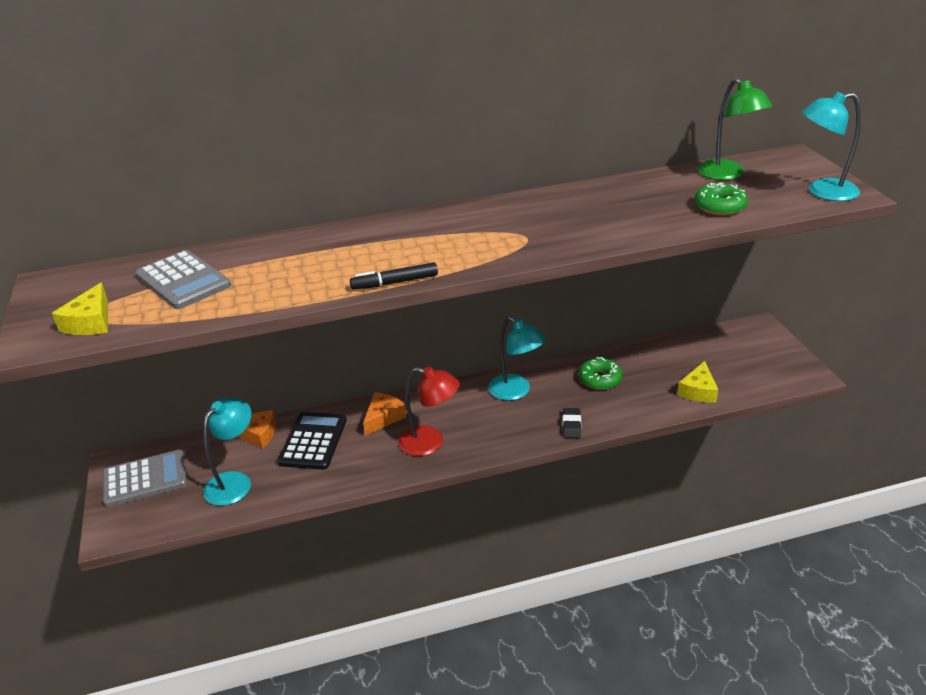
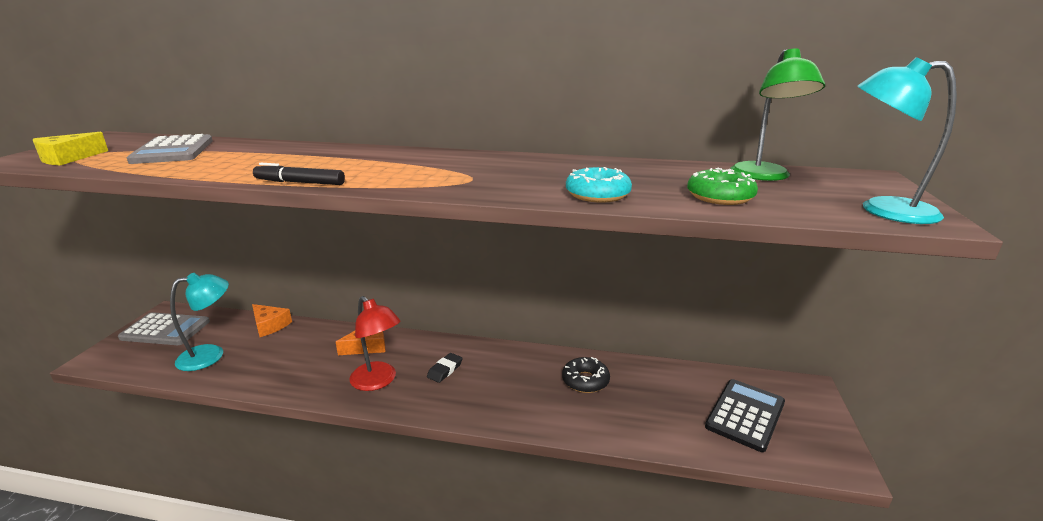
camera: 25 degrees right, 10 degrees down
(313, 441) = (297, 345): black calculator -> black calculator (745, 415)
(516, 391) = (496, 364): turquoise lamp -> none
(571, 425) = (516, 415): black eraser -> black eraser (445, 370)
(600, 379) = (585, 381): green donut -> black donut
(639, 228) = (597, 194): none -> turquoise donut
(698, 391) = (683, 431): yellow cheese -> none

